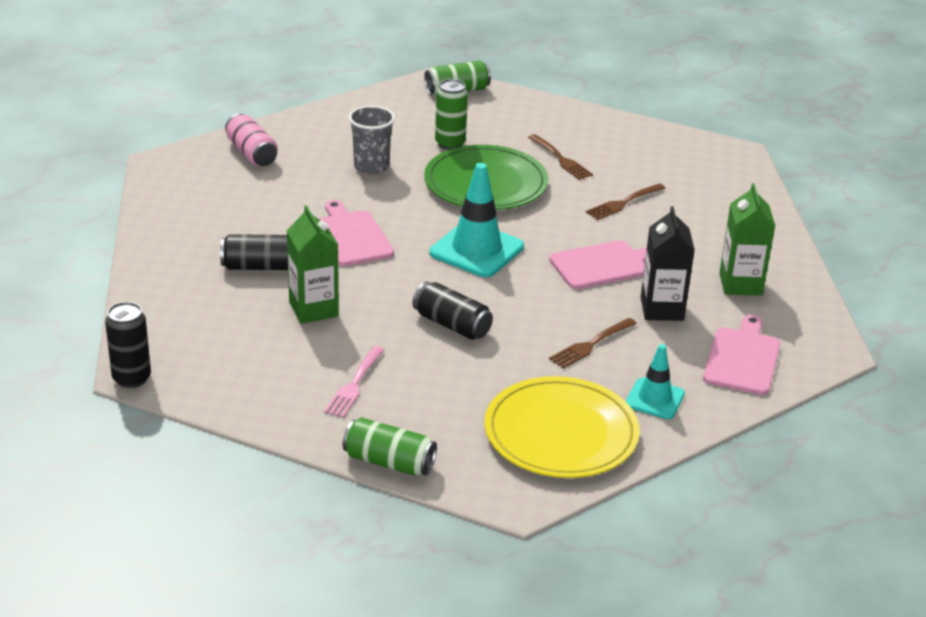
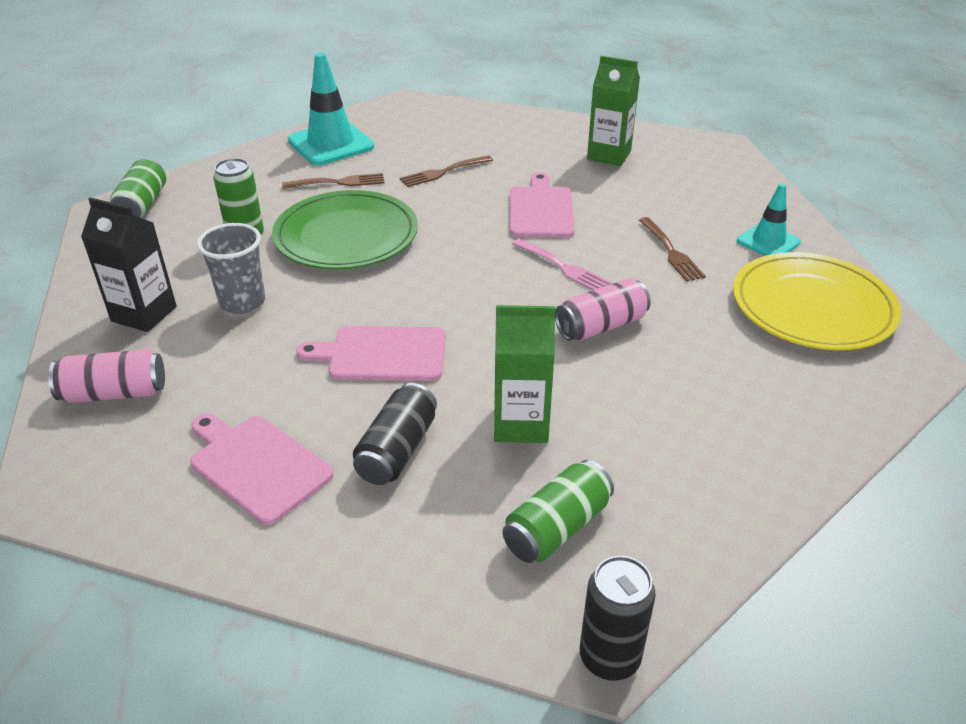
camera: 65 degrees left, 5 degrees up
(354, 385) = (692, 428): pink fork -> pink fork (562, 267)
(389, 462) = (847, 437): green can -> green can (557, 527)
(452, 324) = (601, 326): black can -> pink can
(476, 250) = (469, 274): turquoise traffic cone -> turquoise traffic cone (331, 144)
(623, 203) = (443, 172): brown fork -> brown fork turned 75 degrees clockwise
(662, 309) = (629, 200): black carton -> black carton (144, 314)
(742, 358) = (719, 185): pink cutting board -> pink cutting board (257, 465)

